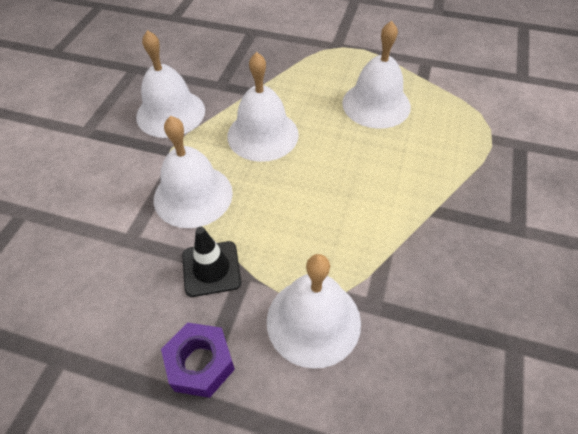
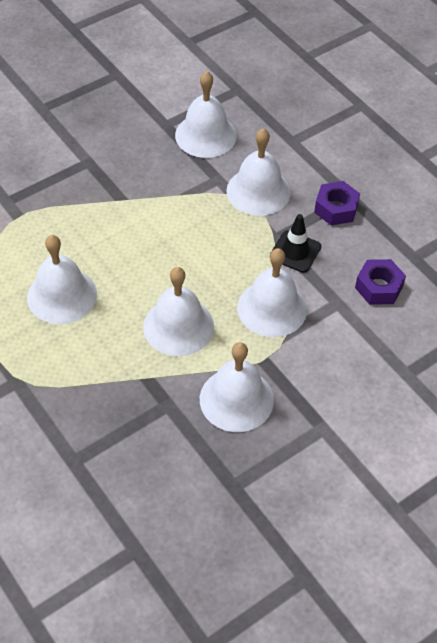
camera: 145 degrees left, 0 degrees up
(90, 285) = (379, 287): none -> purple nut
(454, 364) = (205, 135): none -> white bell

